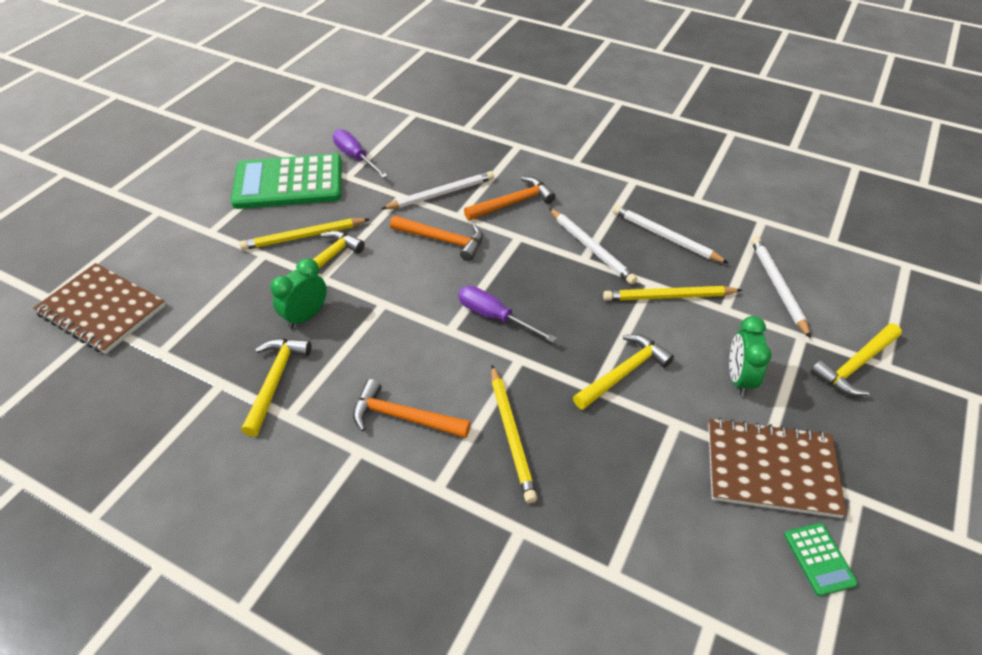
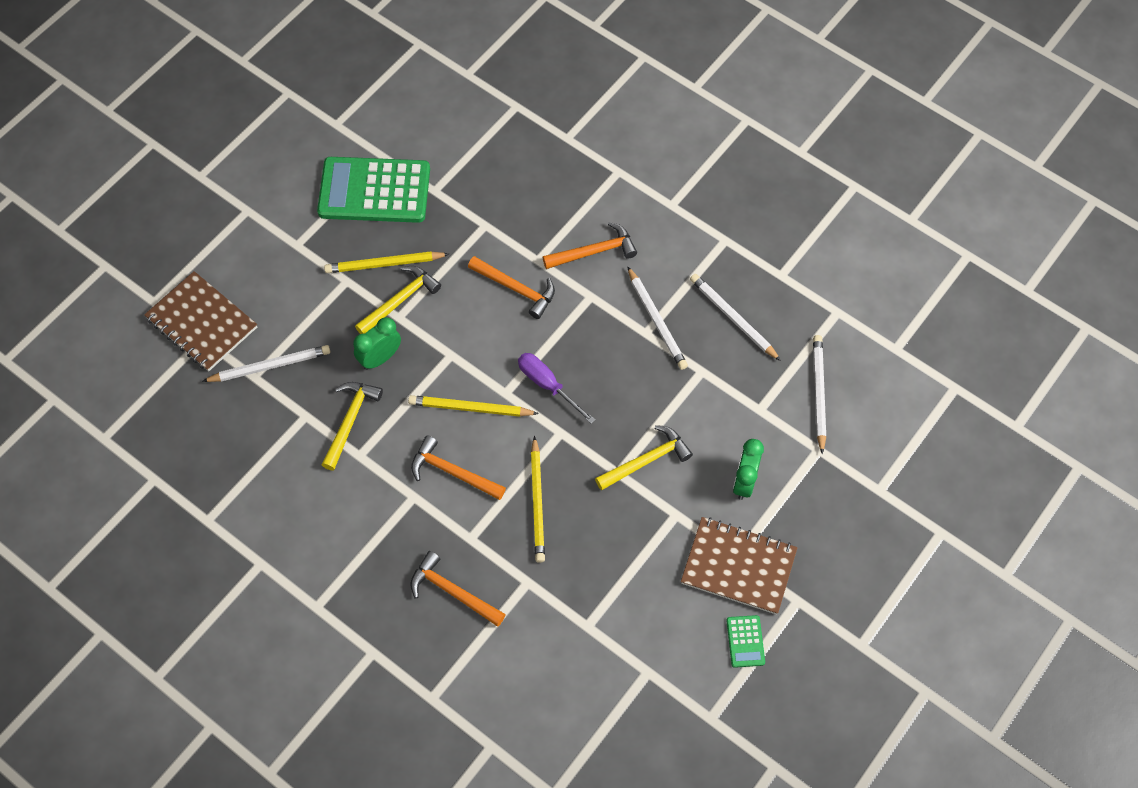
camera: 10 degrees right, 15 degrees up
(355, 157) = (445, 164): purple screwdriver -> none
(426, 559) = (453, 591): none -> orange hammer
(441, 194) = (525, 229): white pencil -> white pencil (270, 366)
(668, 296) = (712, 388): yellow pencil -> yellow pencil (470, 408)
(855, 365) = (852, 486): yellow hammer -> none

